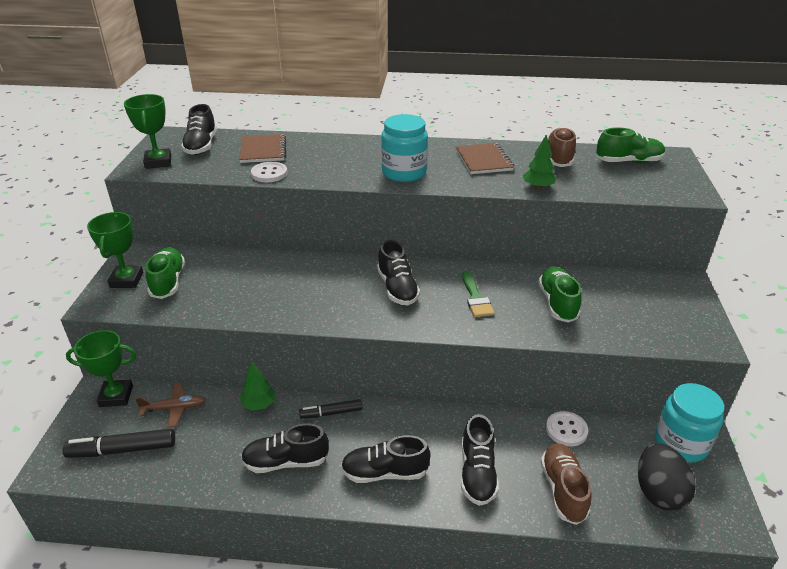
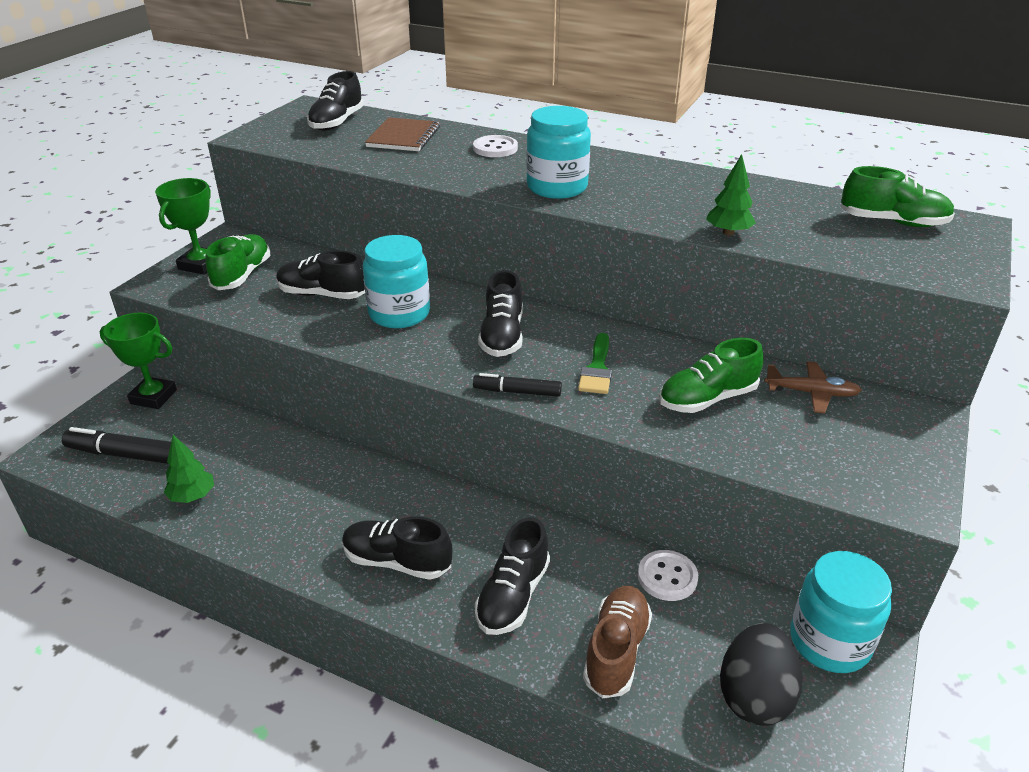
camera: 20 degrees right, 0 degrees up
(158, 162) = (276, 133): green trophy -> none
(174, 408) = (205, 425): brown plane -> brown plane (811, 393)
(259, 404) = (298, 444): green tree -> green tree (192, 496)
(269, 173) = (390, 163): white button -> white button (495, 148)
(286, 462) = (290, 516): black shoe -> black shoe (323, 294)
(312, 287) = (399, 314): none -> turquoise jar
(331, 413) = (375, 475): black marker -> black marker (517, 392)
(483, 160) = (676, 189): brown notebook -> none
(557, 303) = (707, 399): green shoe -> green shoe turned 135 degrees counterclockwise
(559, 158) = (789, 201): brown shoe -> none

